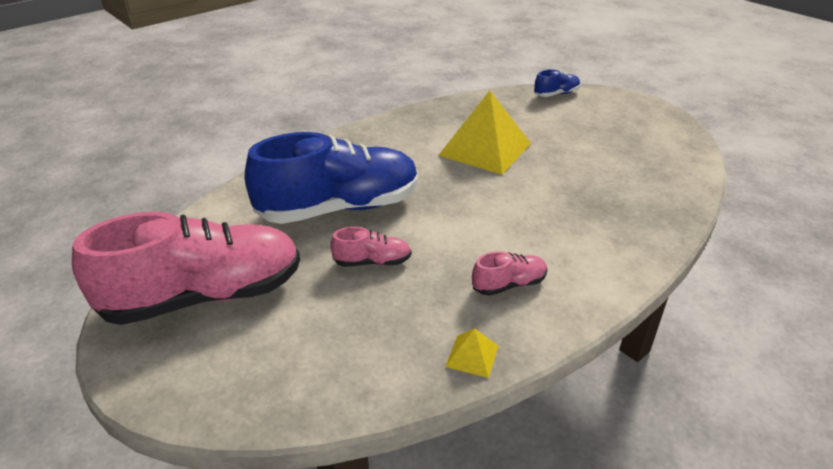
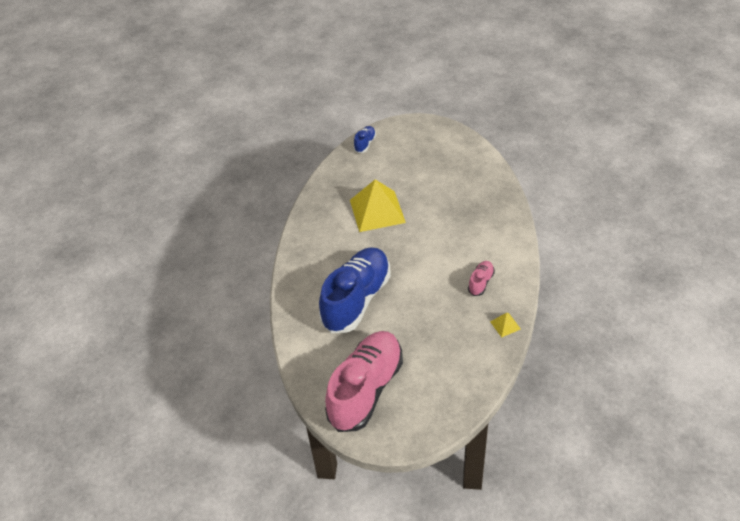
camera: 40 degrees left, 10 degrees up
(372, 262) = (412, 315): pink shoe -> none

